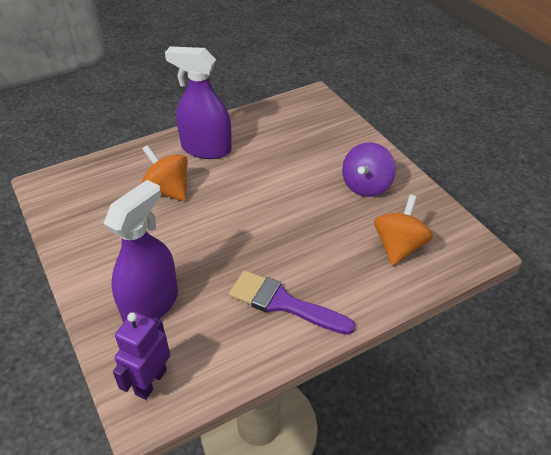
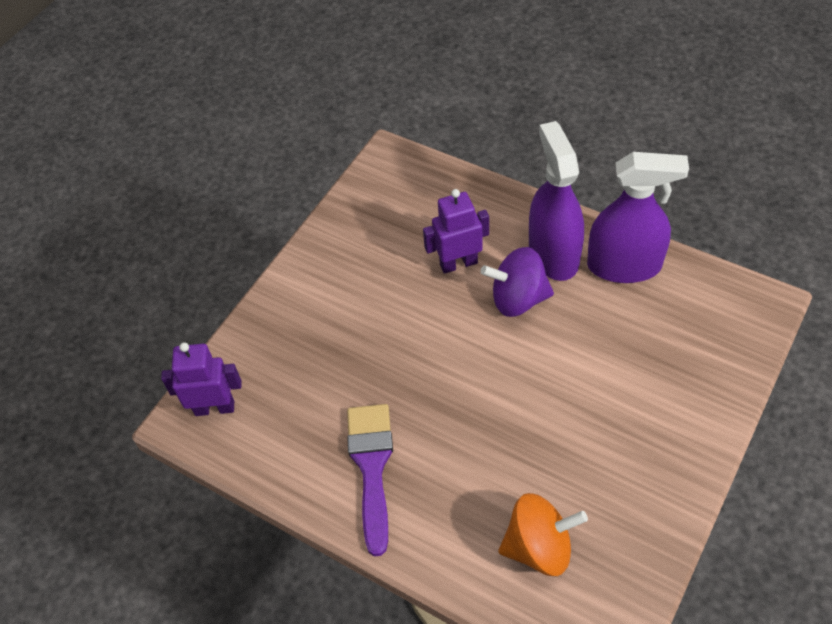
camera: 65 degrees right, 10 degrees up
(151, 304) = (298, 351): purple spray bottle -> purple spray bottle (624, 266)
(168, 190) = (458, 263): orange spinning top -> purple robot
(366, 186) = (623, 458): purple spinning top -> purple spinning top (518, 299)

